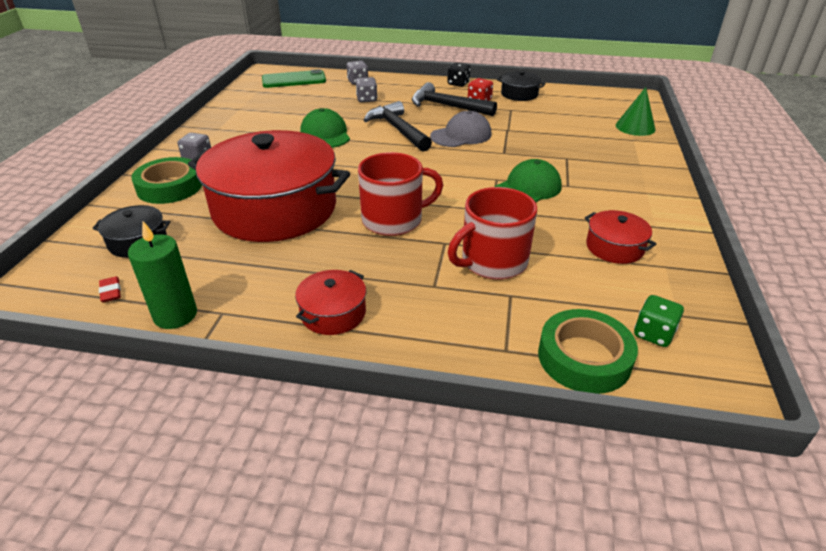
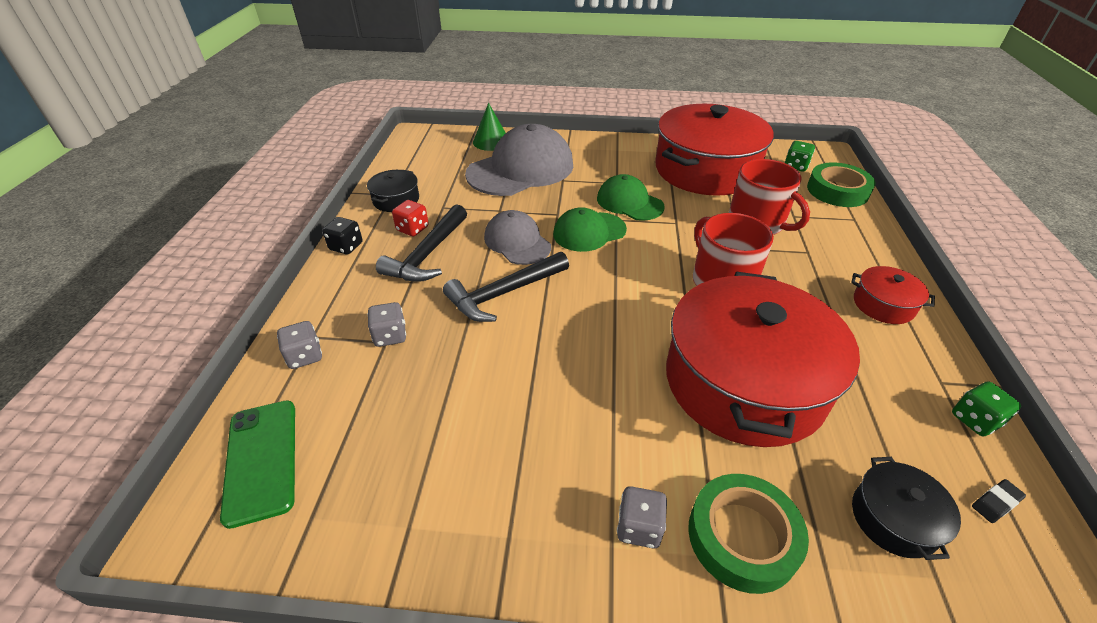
camera: 95 degrees left, 5 degrees up
(111, 292) = (996, 503): red eraser -> black eraser
(175, 315) = (975, 420): green candle -> green dice
(325, 134) = (523, 367): green cap -> green cap (589, 232)
(582, 139) = (521, 169): none -> grey cap
(614, 247) = (706, 170): red pot -> red pot, size x2.38

